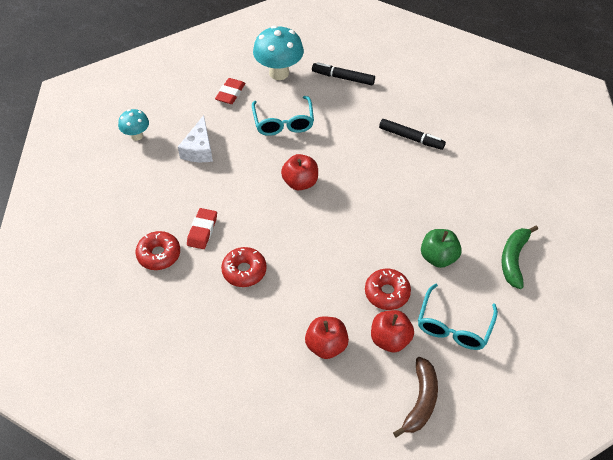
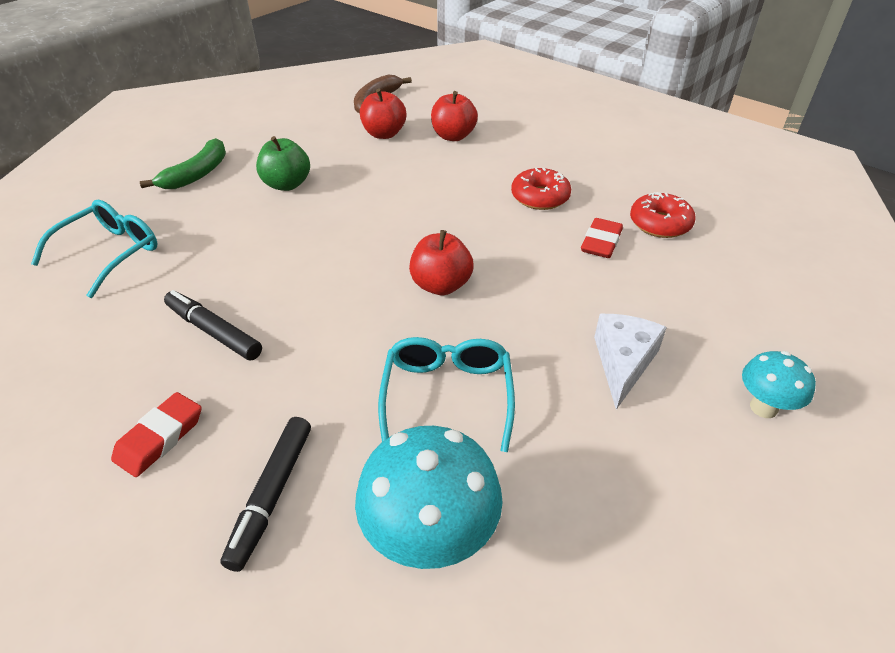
camera: 170 degrees left, 10 degrees down
(230, 93) = (562, 490): red eraser -> red eraser (160, 437)
(343, 78) = (272, 495): black marker -> black marker turned 75 degrees clockwise
(387, 293) = (368, 163): red donut -> none
(454, 325) = (310, 136): turquoise glasses -> turquoise glasses (109, 254)

